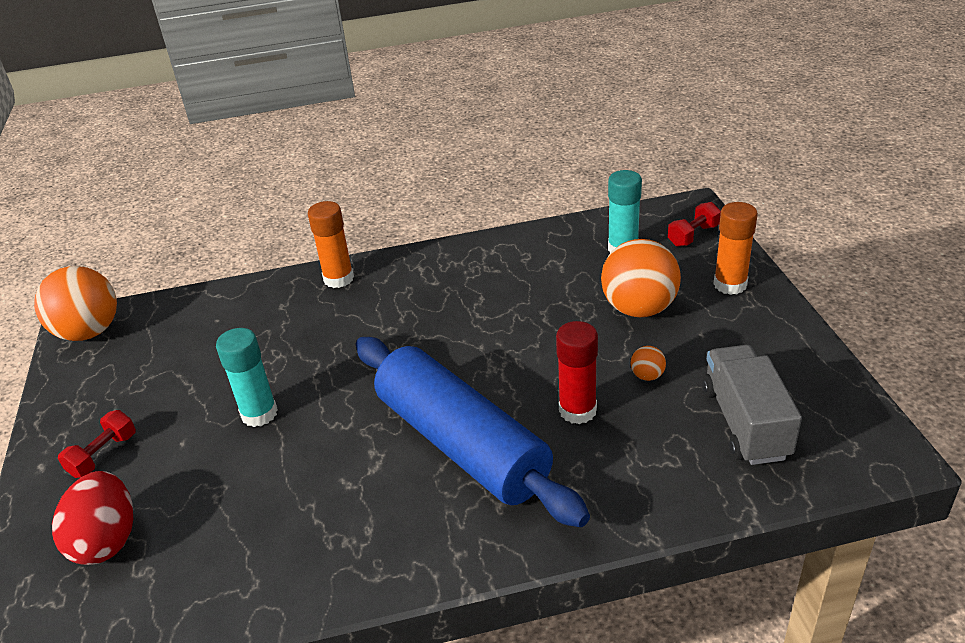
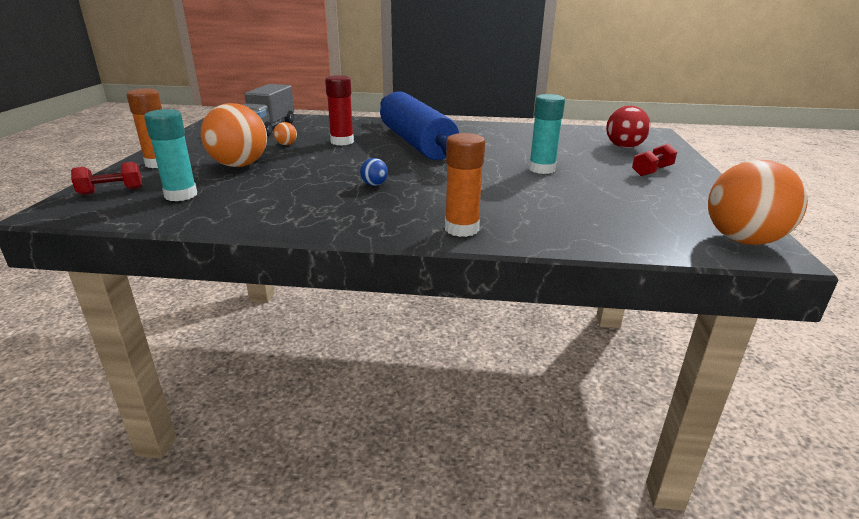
camera: 165 degrees left, 10 degrees down
(453, 318) = (374, 185): none -> blue ball

